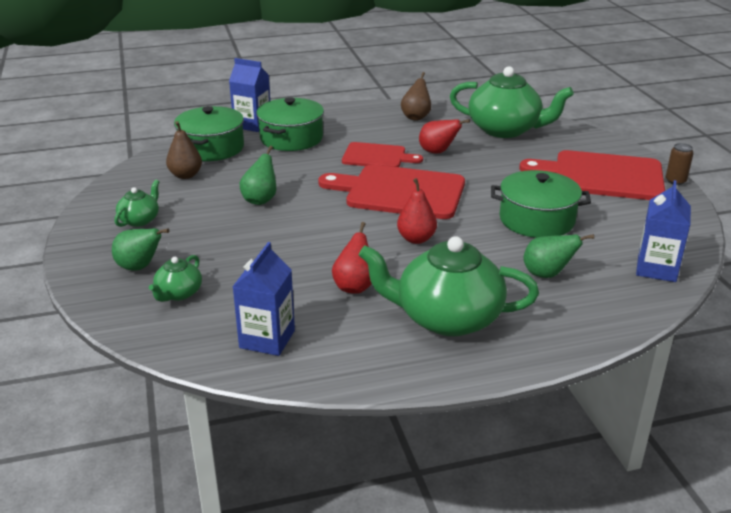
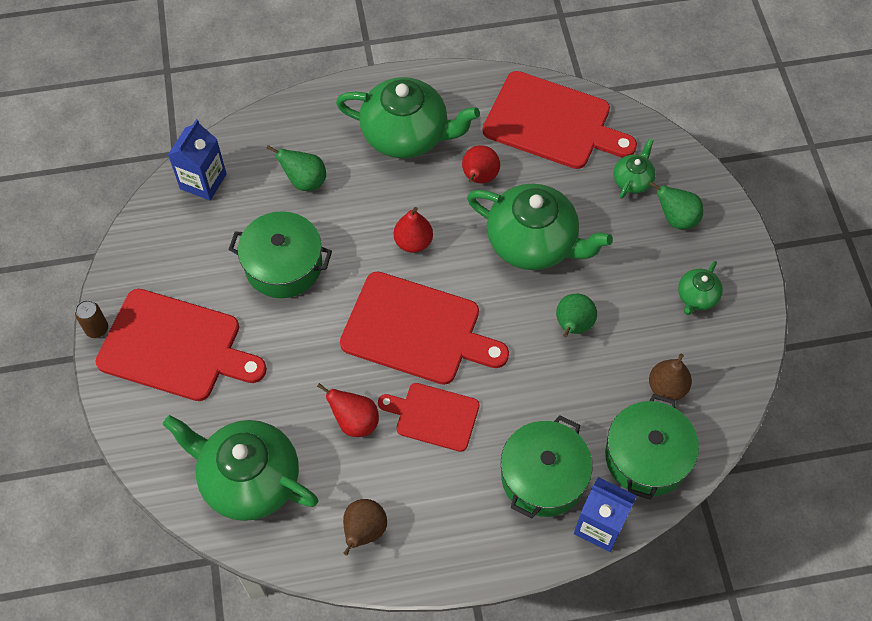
camera: 175 degrees left, 30 degrees up
(267, 339) = (552, 122): blue carton -> red cutting board
(294, 244) = (533, 243): none -> green teapot

